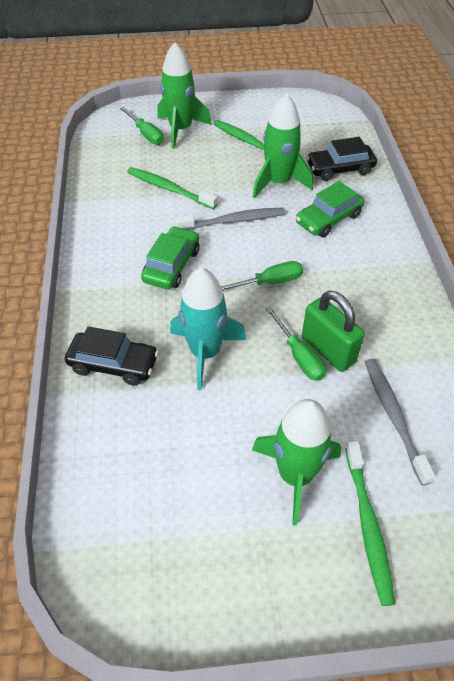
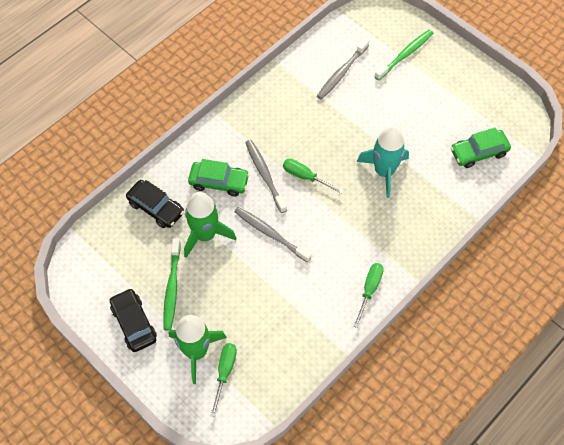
camera: 130 degrees left, 10 degrees up
(114, 364) = (433, 207): black car -> black car (134, 323)
(169, 189) = (274, 299): green toothbrush -> none
(172, 265) = (341, 237): green car -> green car (478, 152)
(295, 475) = (410, 91): green rocket -> none
(299, 356) = (344, 130): green screwdriver -> green screwdriver (369, 290)
(304, 254) = (265, 175): none -> grey toothbrush
(328, 350) = (327, 120): green padlock -> none

